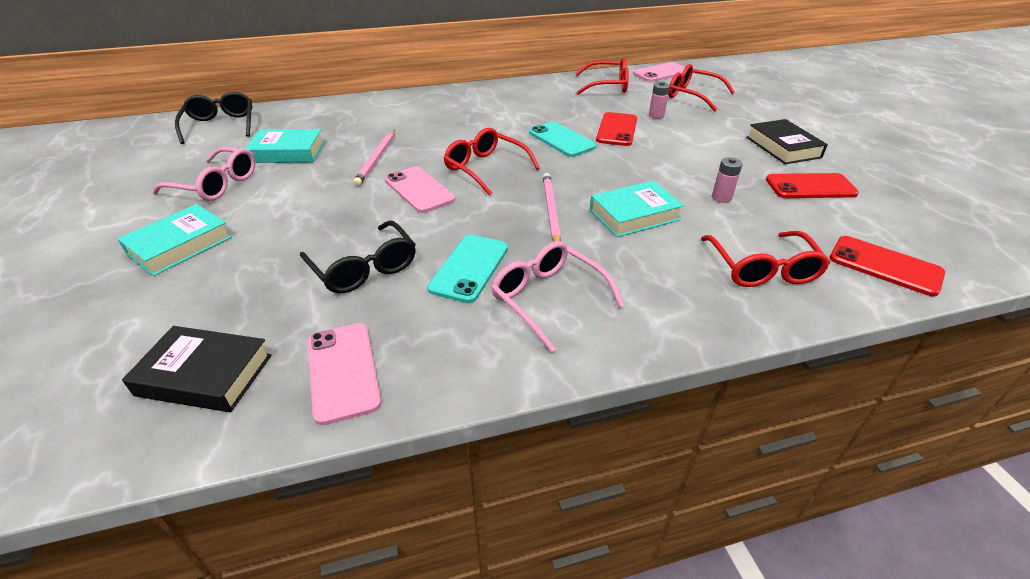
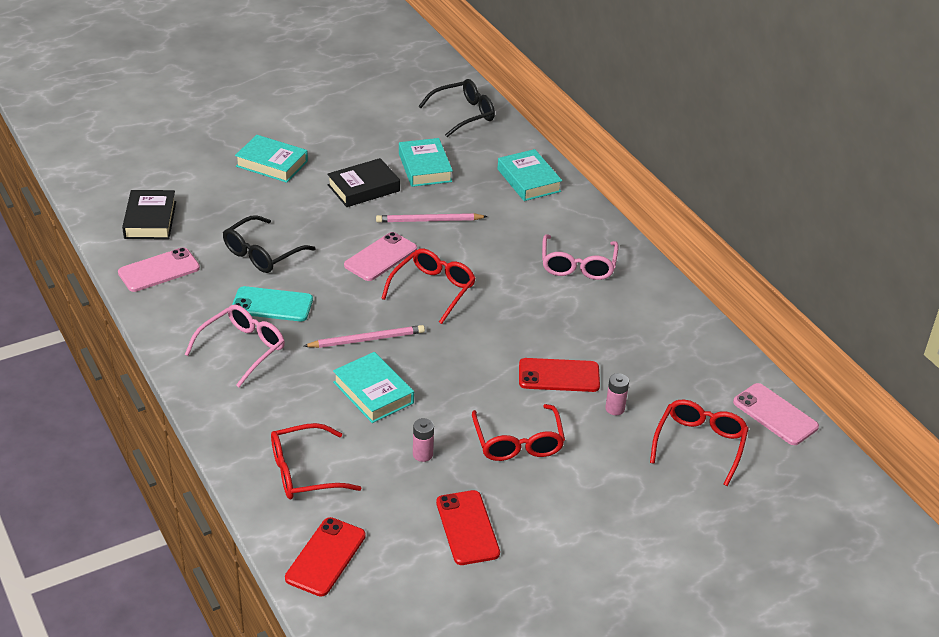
camera: 75 degrees right, 0 degrees up
(216, 185) = (358, 150): pink glasses -> pink glasses (578, 265)
(352, 111) = (528, 180): none -> turquoise book
(561, 140) = (515, 334): turquoise phone -> none
(607, 86) = (696, 363): red glasses -> red glasses (518, 442)
(783, 147) = (563, 518): black book -> black book (363, 188)

